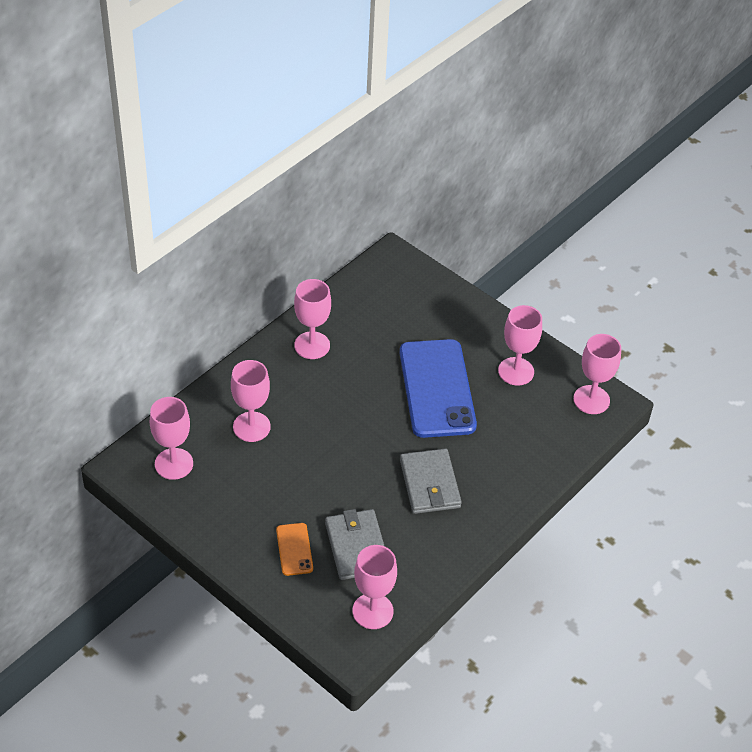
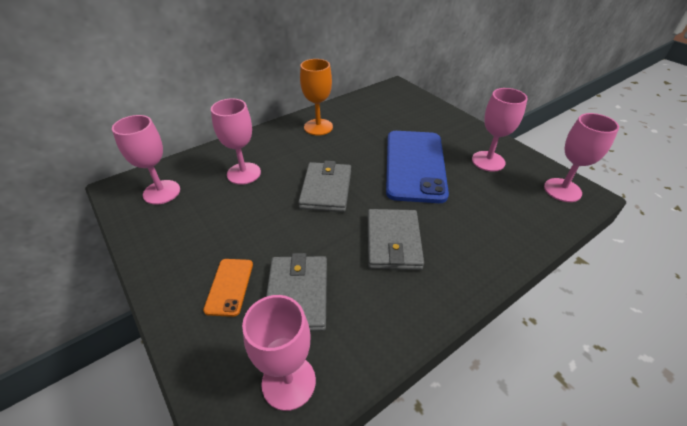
camera: 15 degrees right, 5 degrees down
(312, 345) = (318, 127): pink goblet -> orange goblet
(348, 434) = (326, 189): none -> grey wallet

